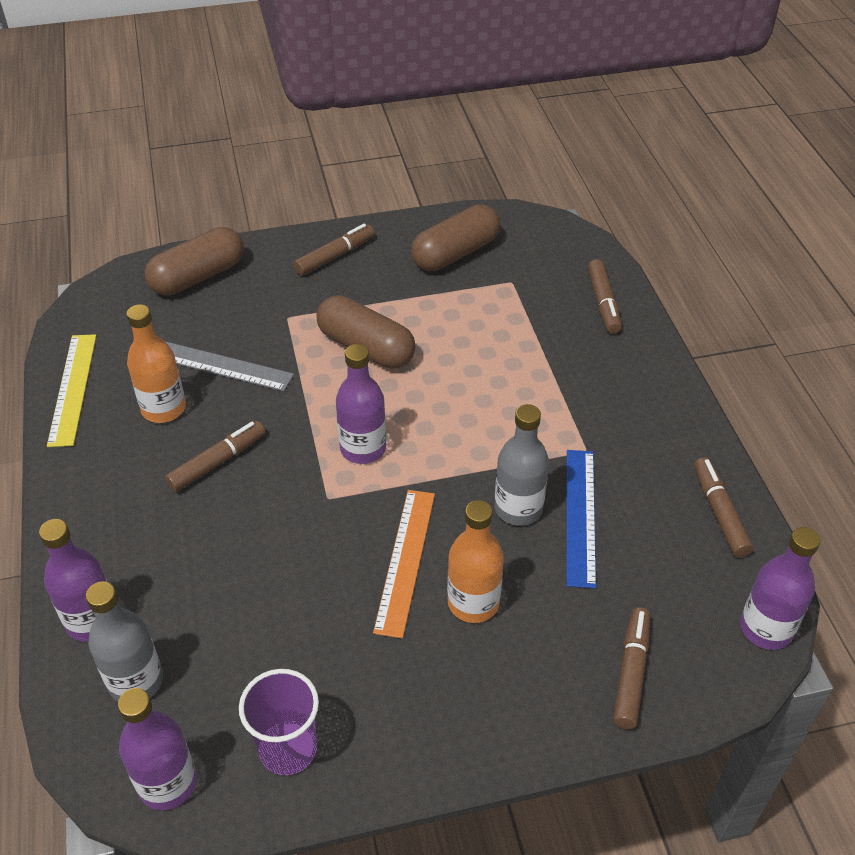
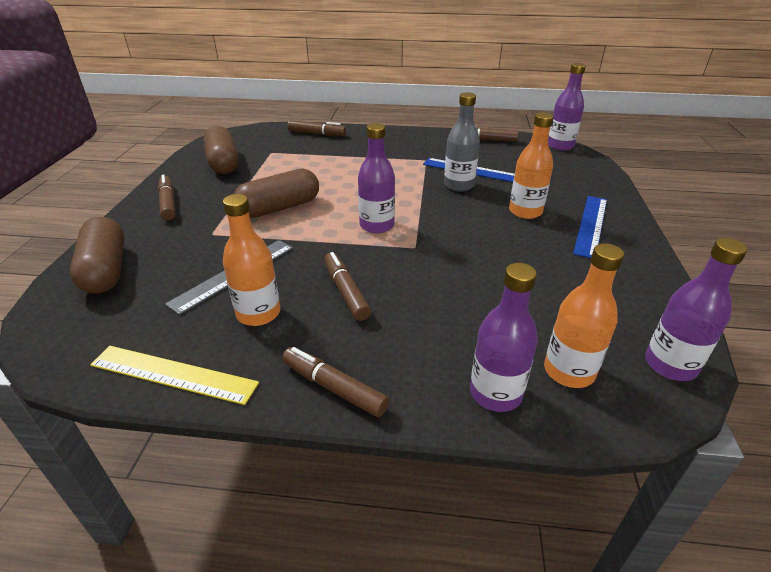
camera: 70 degrees left, 10 degrees down
(136, 681) = (569, 371): grey bottle -> orange bottle
(288, 749) = (634, 299): purple cup -> none
(405, 560) = (484, 227): orange ruler -> none
(469, 692) = (591, 225): none -> blue ruler
(631, 672) = (582, 179): brown marker -> brown marker (334, 387)

